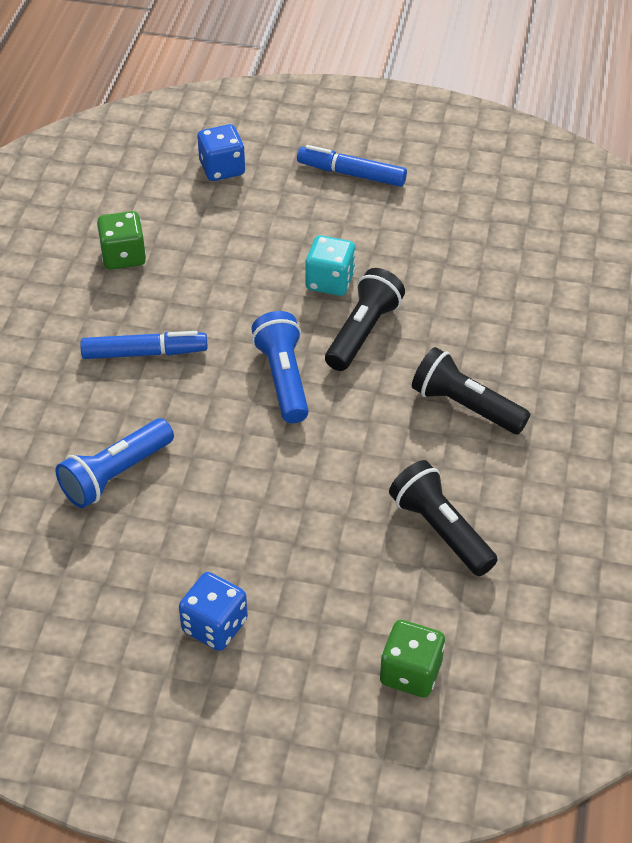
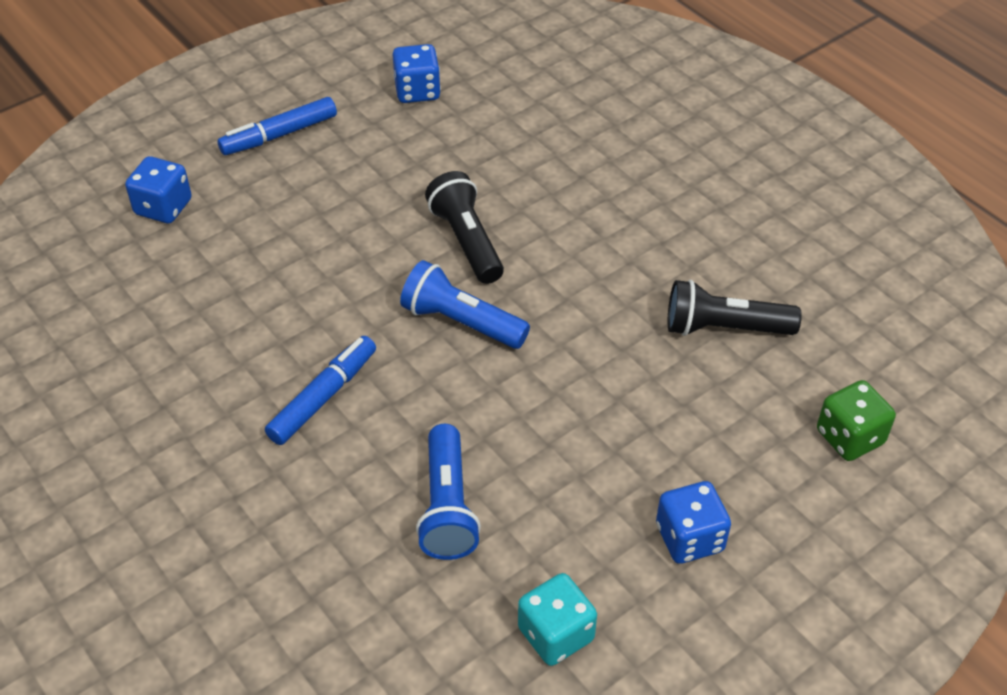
camera: 50 degrees left, 0 degrees up
(123, 256) = (184, 339): green dice -> none
(330, 281) = (386, 225): turquoise dice -> turquoise dice (556, 634)
(465, 406) = (613, 233): black flashlight -> none
(481, 210) = (417, 91): none -> blue dice

